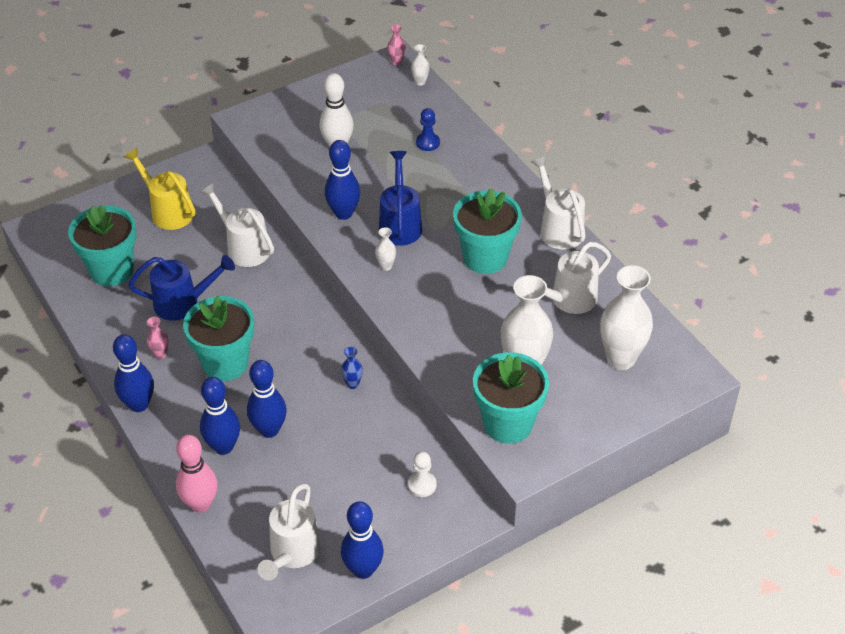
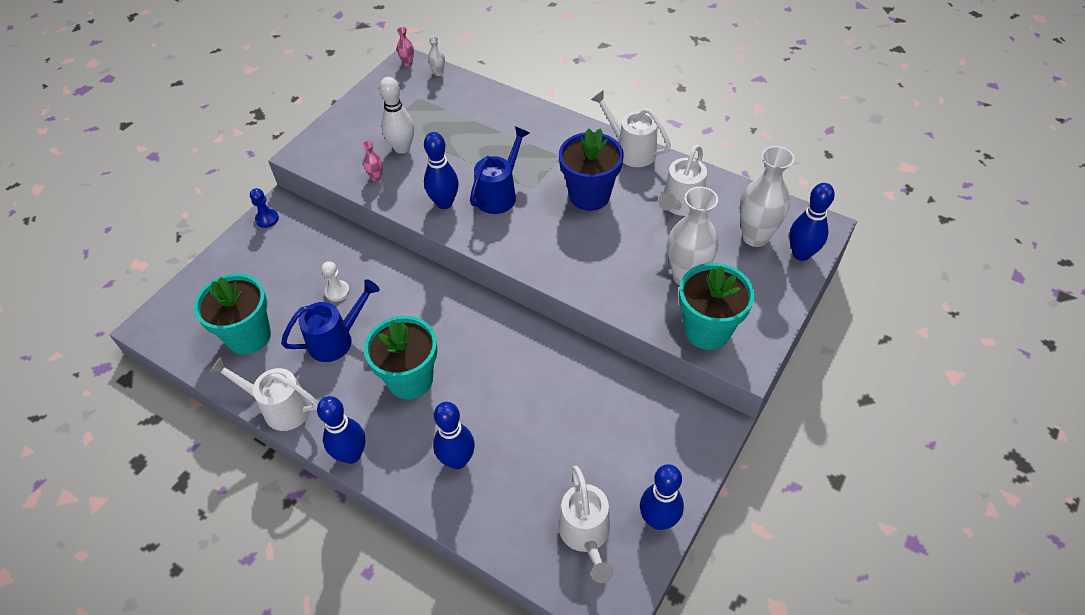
camera: 25 degrees left, 5 degrees up
(160, 354) = (343, 397): pink vase -> pink vase (376, 177)
(168, 211) = (271, 261): yellow watering can -> none
(200, 504) = (470, 527): pink bowling pin -> none
(244, 247) = (362, 267): white watering can -> white watering can (280, 407)
(269, 430) = (489, 425): blue bowling pin -> blue bowling pin (801, 254)
(352, 384) = (536, 350): blue vase -> none
(386, 266) = (511, 234): white vase -> none
(400, 224) = (499, 194): blue watering can -> blue watering can turned 60 degrees clockwise
(422, 485) = (655, 416): white pawn -> white pawn (337, 292)
(427, 143) = (477, 119): blue pawn -> blue pawn (267, 219)
(485, 257) = (589, 195): turquoise flower pot -> blue flower pot

